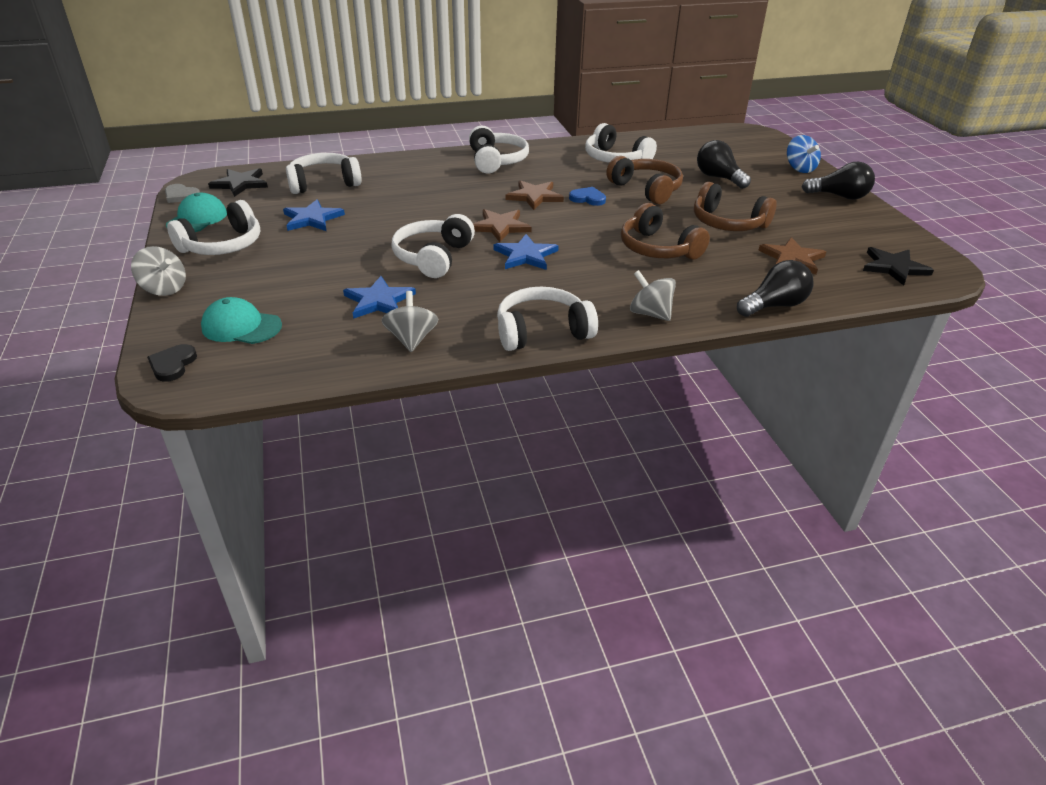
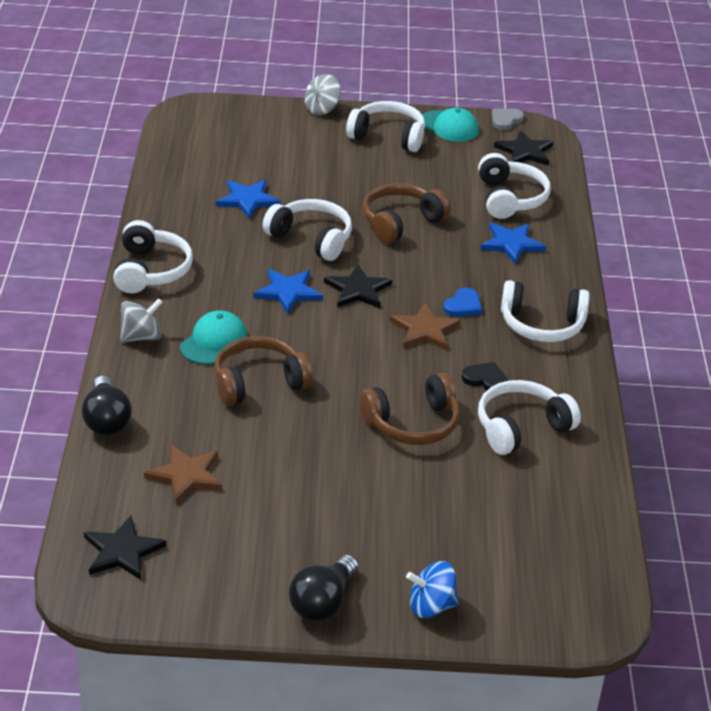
camera: 105 degrees right, 0 degrees up
(172, 365) = (208, 110): black heart -> black heart (485, 379)
(222, 245) = (388, 136): white headphones -> white headphones turned 135 degrees clockwise
(241, 326) = (244, 138): turquoise cap -> turquoise cap (214, 342)
(312, 218) = (424, 184): blue star -> blue star (511, 244)
(411, 339) = (179, 207): grey spinning top -> none
(500, 227) = (358, 290): brown star -> black star
(588, 198) = (404, 368): blue heart -> blue heart (463, 305)
(718, 178) = (426, 504): black light bulb -> none
(728, 223) = (293, 459): brown headphones -> brown headphones (401, 222)

